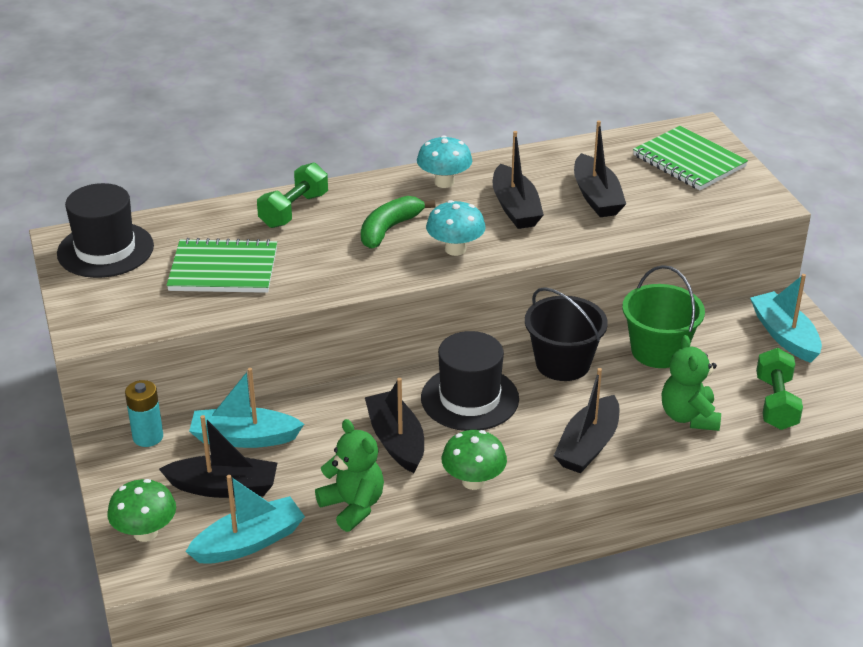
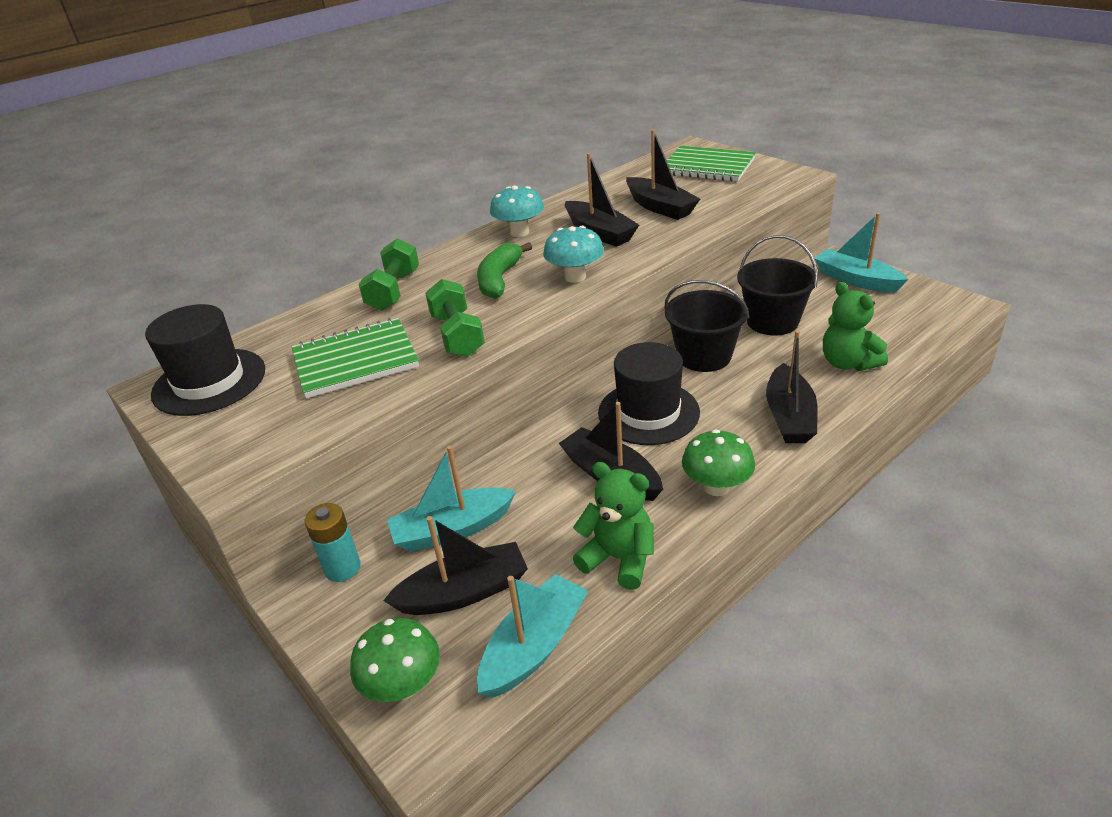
camera: 20 degrees left, 0 degrees up
(658, 351) = (772, 321): green bucket -> black bucket
(775, 403) = (903, 329): green dumbbell -> green dumbbell (457, 335)

